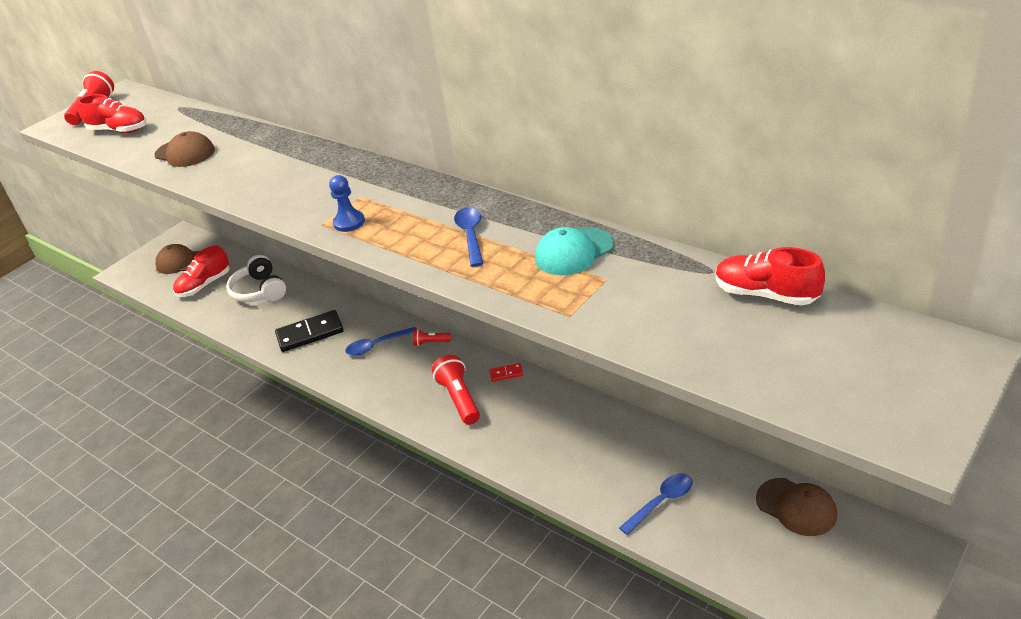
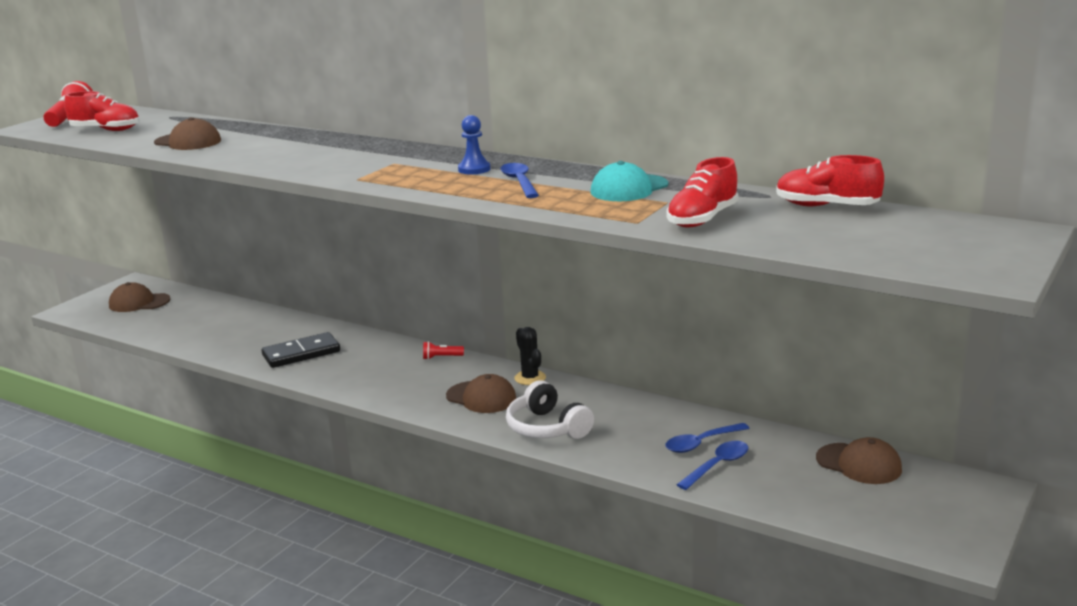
camera: 10 degrees left, 15 degrees down
(204, 285) = (169, 320): red shoe -> red shoe (702, 219)
(260, 291) = (236, 323): white headphones -> white headphones (547, 428)
(349, 222) = (387, 177): blue pawn -> blue pawn (474, 169)
(377, 345) = (380, 361): blue spoon -> blue spoon (701, 443)
(459, 398) = (481, 397): red flashlight -> brown cap
(506, 373) = (530, 378): red domino -> black cactus

